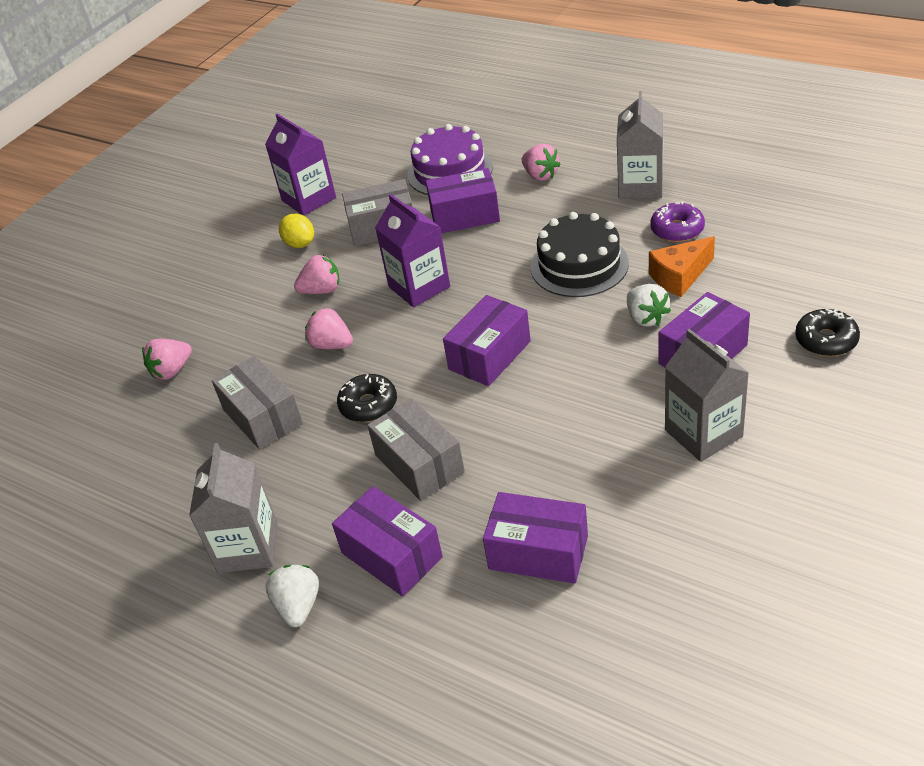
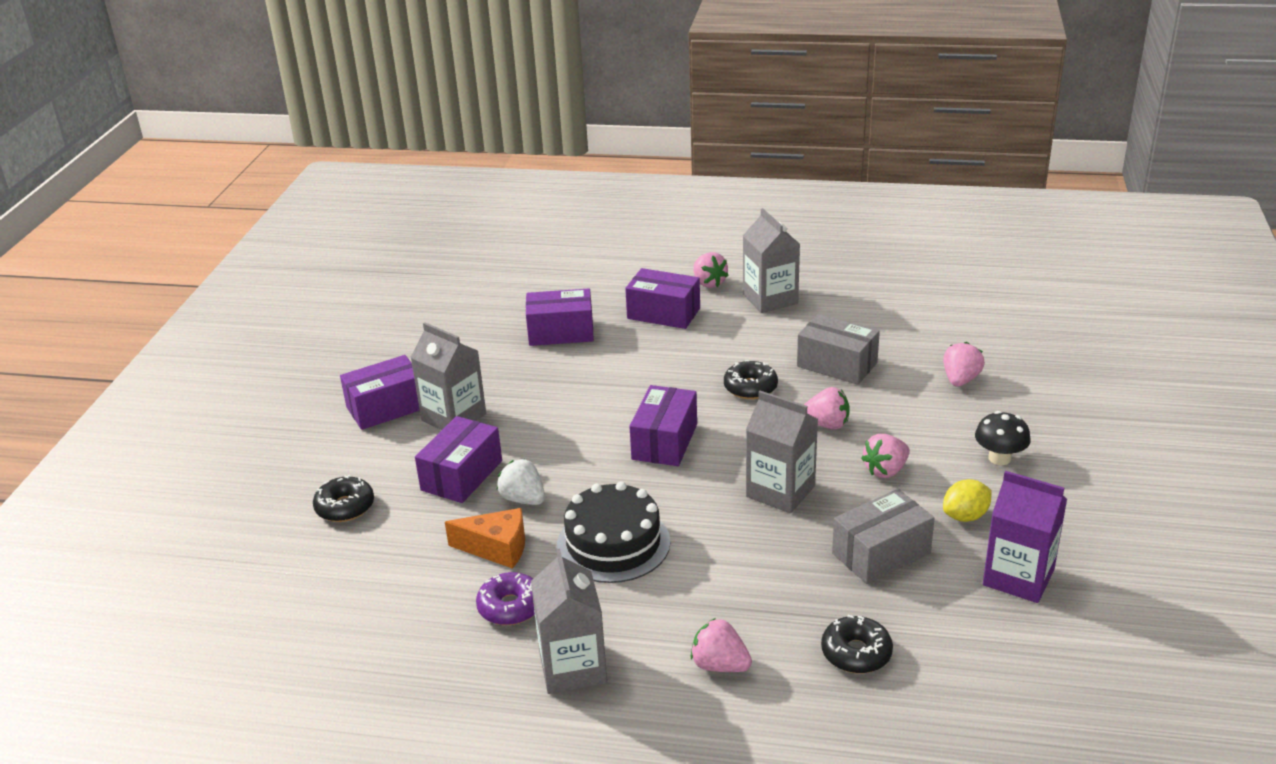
camera: 155 degrees right, 10 degrees down
(226, 285) = (999, 458): none -> black mushroom
(298, 606) = (709, 283): white strawberry -> pink strawberry
(300, 244) = (965, 516): yellow lemon -> yellow lemon turned 60 degrees counterclockwise
(419, 287) = (780, 491): purple carton -> grey carton
(419, 464) = (677, 360): grey box -> none
(450, 171) = (856, 653): purple cake -> black donut
(465, 216) = (786, 585): purple box -> purple box (386, 408)
(679, 276) = (497, 548): orange cheese -> orange cheese turned 60 degrees clockwise

